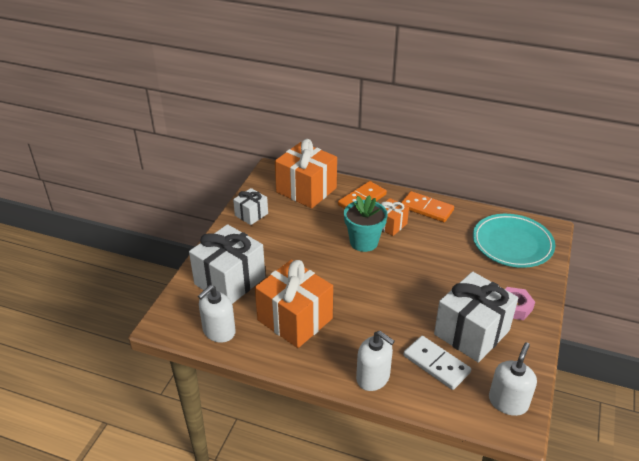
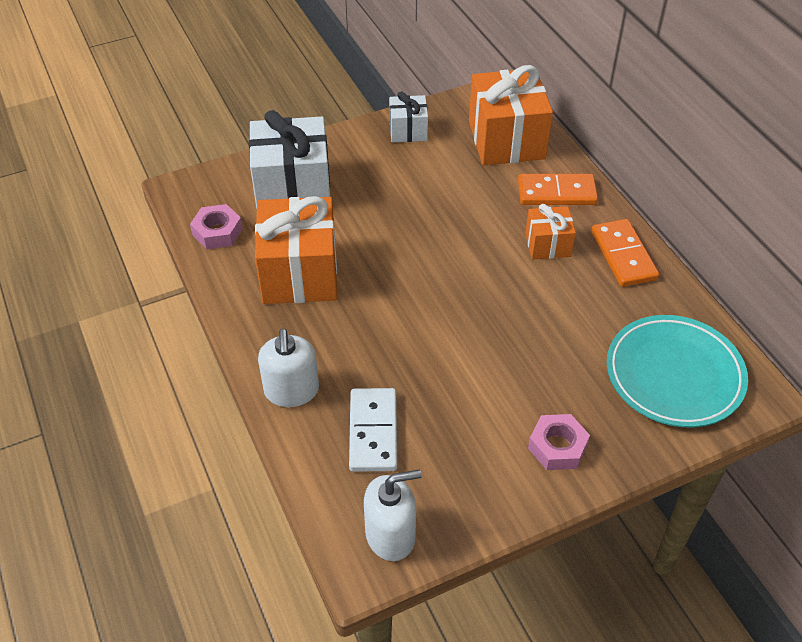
camera: 45 degrees right, 10 degrees up
(219, 331) = (217, 232): white soap dispenser -> pink nut
(364, 242) = (487, 243): turquoise flower pot -> none
(471, 332) = (462, 432): white gift -> none

